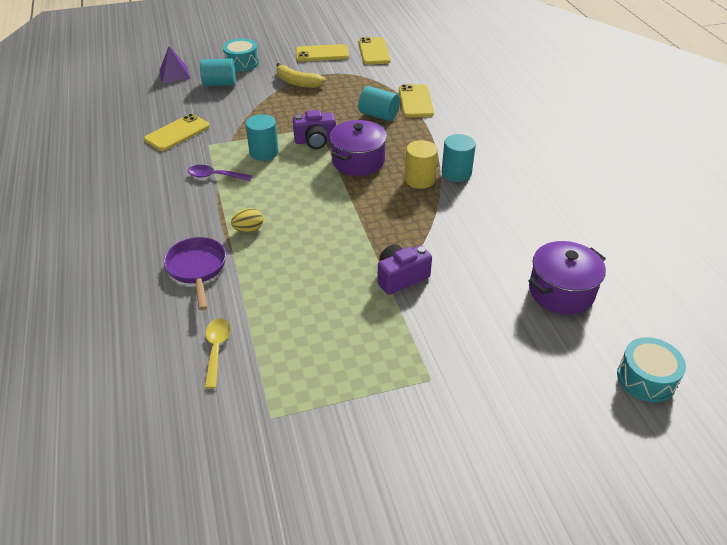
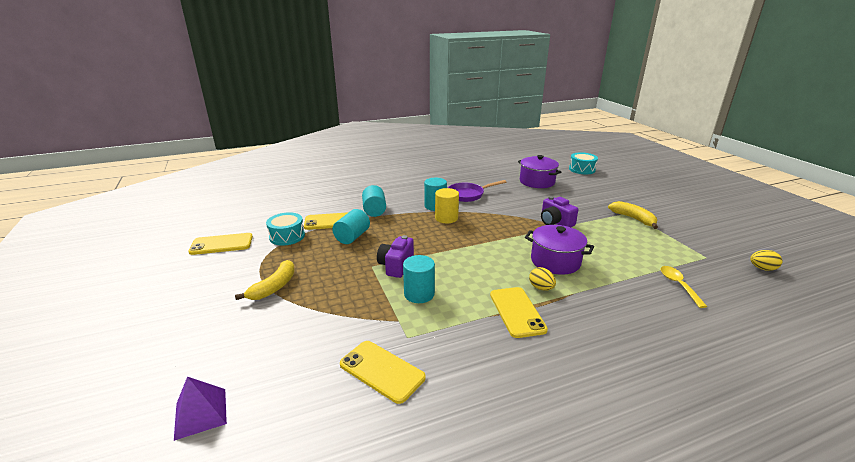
camera: 95 degrees left, 15 degrees down
(197, 269) = (607, 309): purple pan -> purple pan (468, 195)
(215, 176) = (468, 321): purple spoon -> none
(216, 349) = (678, 285): yellow spoon -> yellow spoon turned 90 degrees clockwise
(219, 84) = (254, 352): turquoise cylinder -> turquoise cylinder (374, 210)
(223, 476) = (762, 268): none -> yellow egg
(242, 63) = (198, 340): turquoise drum -> turquoise drum (287, 236)
(315, 141) = (396, 266): purple camera -> purple camera turned 150 degrees counterclockwise
(322, 54) = (208, 276): yellow phone -> yellow phone (517, 312)
(358, 161) = (426, 243): purple pot -> purple pot (555, 261)
(406, 377) = (633, 219): none -> yellow banana

